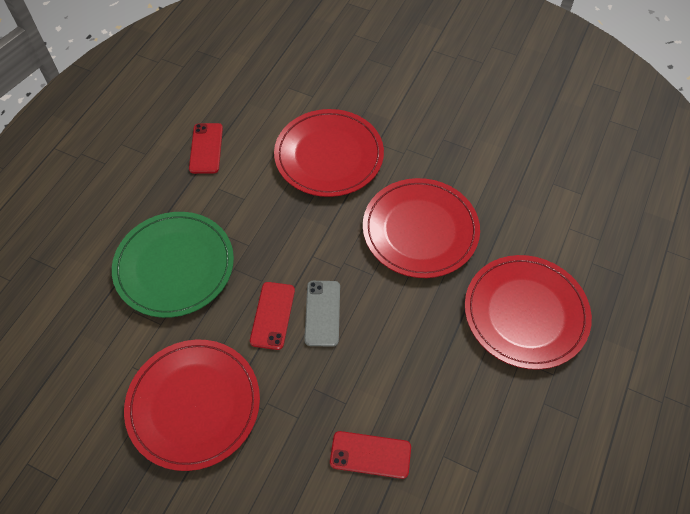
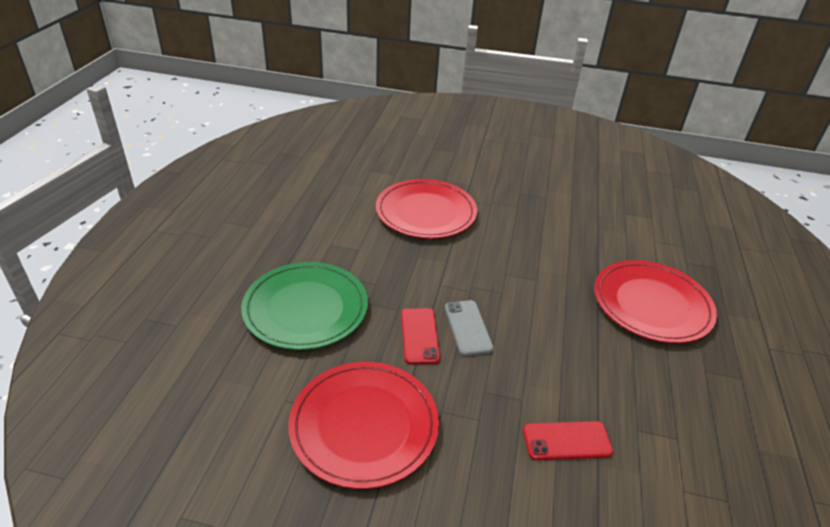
camera: 15 degrees left, 20 degrees down
(206, 148) = (309, 217): red phone -> none
(420, 230) = (530, 255): red plate -> none

